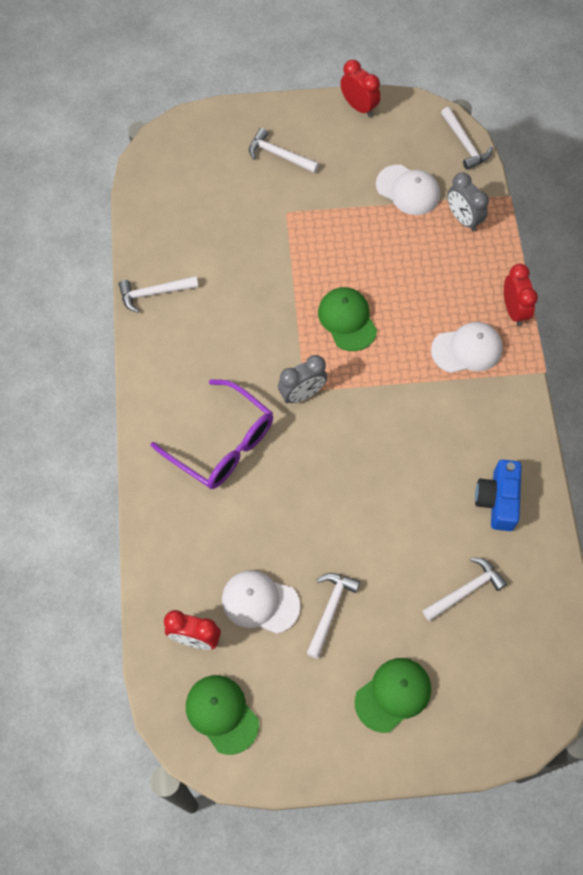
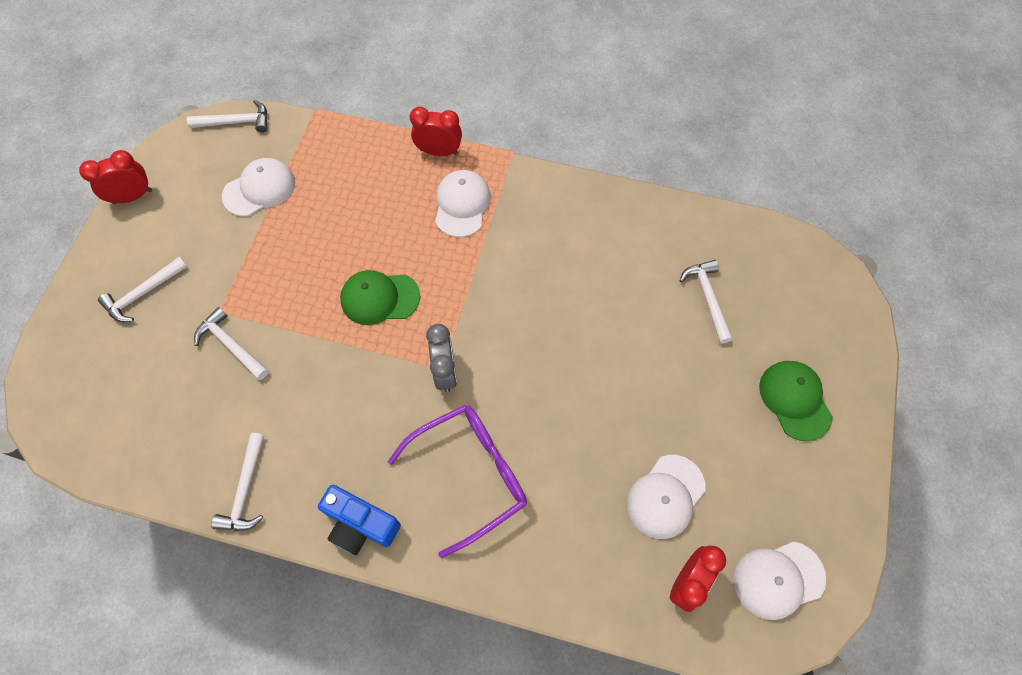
camera: 70 degrees left, 0 degrees up
(222, 714) = (778, 579): green cap -> white cap
(330, 610) = (693, 428): white hammer -> white hammer (231, 345)
(463, 219) = (319, 155): grey clock -> none
(498, 500) = (627, 238): blue camera -> blue camera (360, 524)

